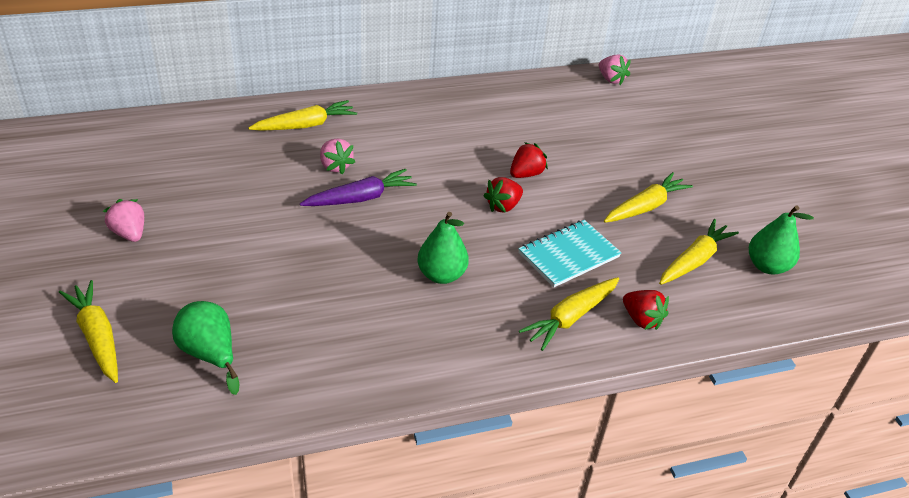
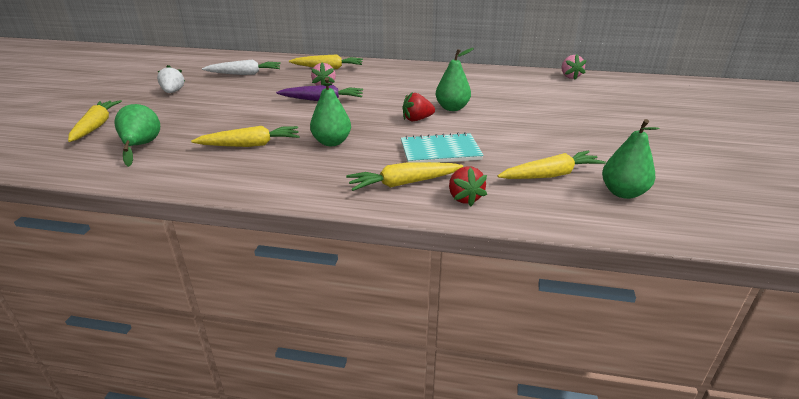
camera: 30 degrees right, 10 degrees down
(129, 233) = (173, 92): pink strawberry -> white strawberry
(196, 166) = (244, 74): none -> white carrot
(526, 174) = (452, 108): red strawberry -> green pear
(645, 207) = (534, 139): yellow carrot -> yellow carrot (250, 145)

